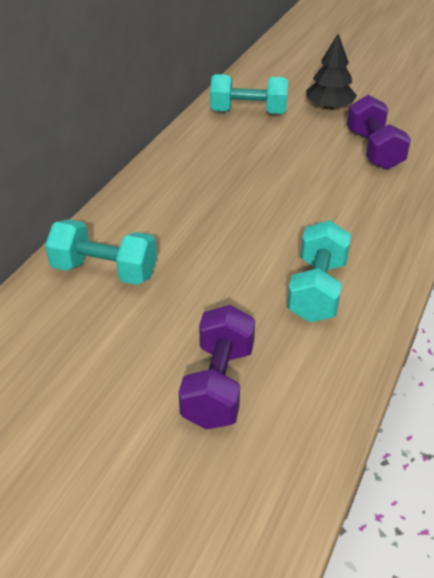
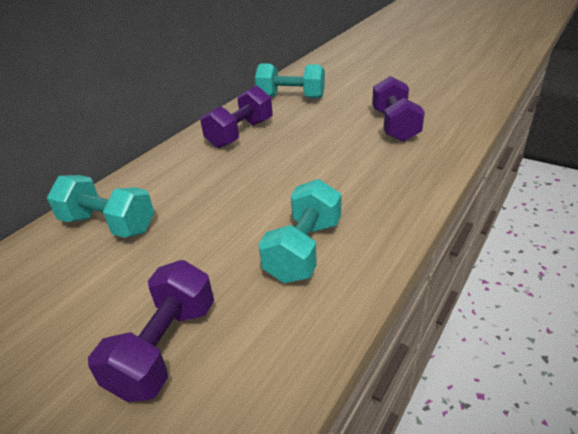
camera: 10 degrees right, 5 degrees down
(206, 161) = (240, 134): none -> purple dumbbell
(329, 107) = (363, 93): black tree -> none

